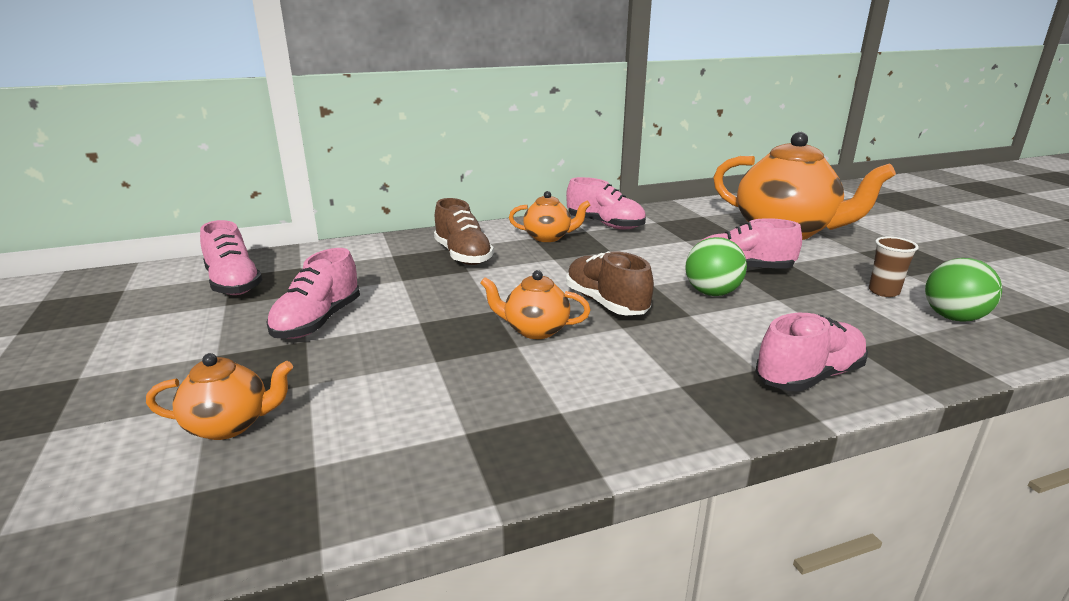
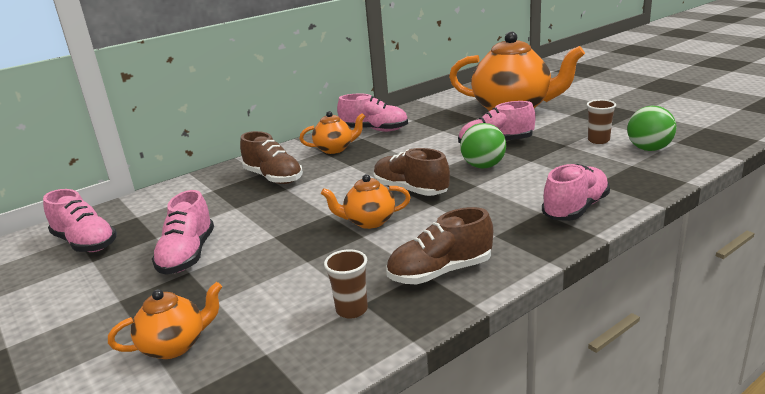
camera: 15 degrees left, 0 degrees up
(446, 437) = (352, 310): none -> brown cup
(582, 417) = (440, 272): none -> brown shoe

